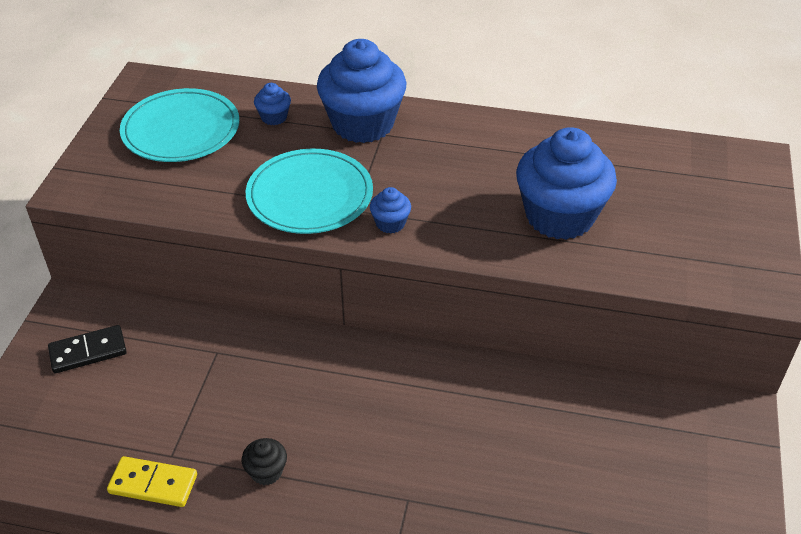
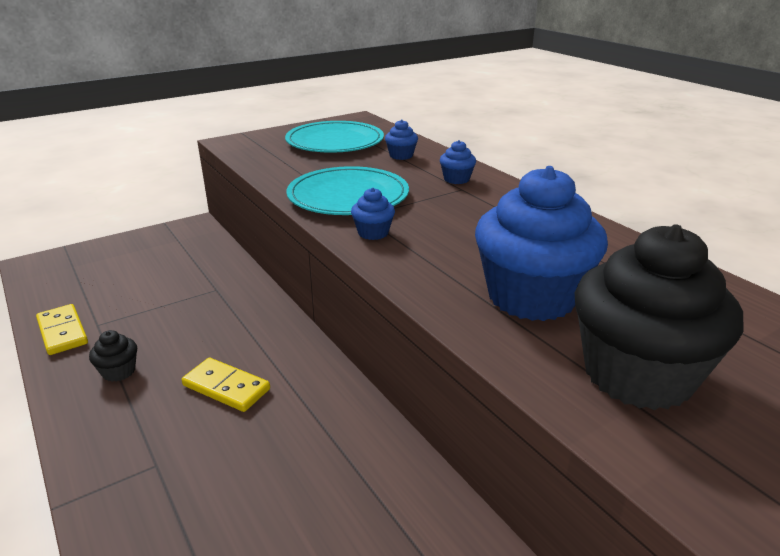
camera: 45 degrees right, 15 degrees down
(88, 352) = (161, 250): black domino -> none
(363, 124) = (456, 179): blue cupcake -> blue cupcake, size x0.42
(366, 419) = (226, 387): none -> yellow domino
(668, 238) = (637, 374): none -> black cupcake

